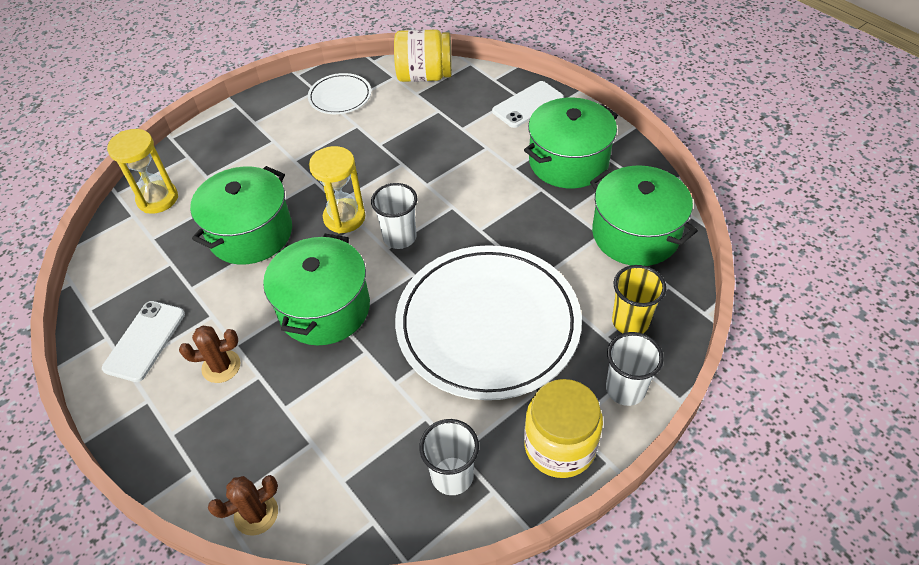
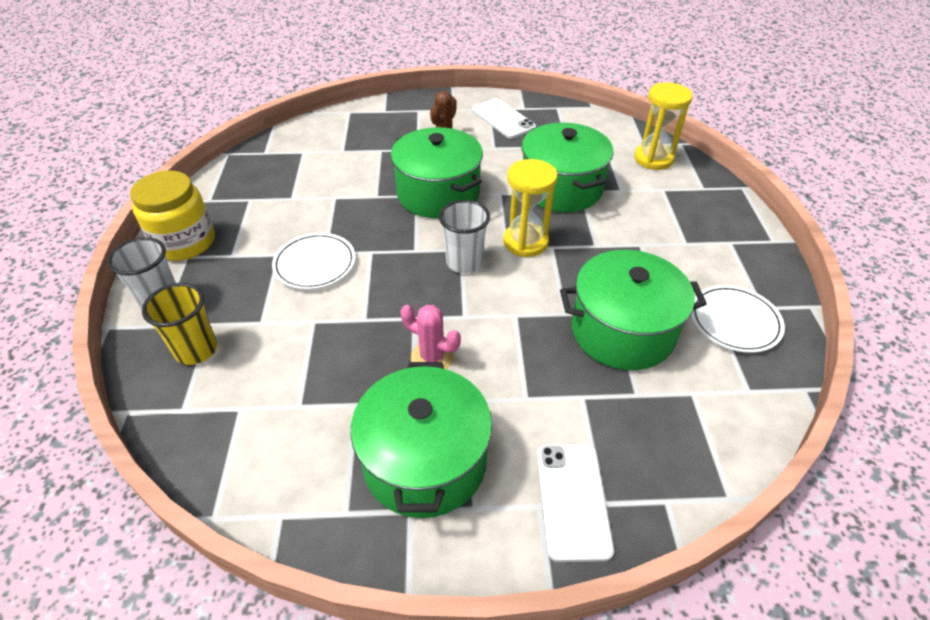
camera: 125 degrees right, 5 degrees down
(256, 514) = (329, 120): brown cactus -> none
(424, 76) = (729, 423): yellow jar -> none
(452, 476) = (242, 190): white cup -> none
(488, 324) = (315, 264): white plate -> white plate, size x0.45
(501, 200) = (432, 357): none -> pink cactus
(635, 234) = (262, 436): green pot -> green pot (622, 331)

